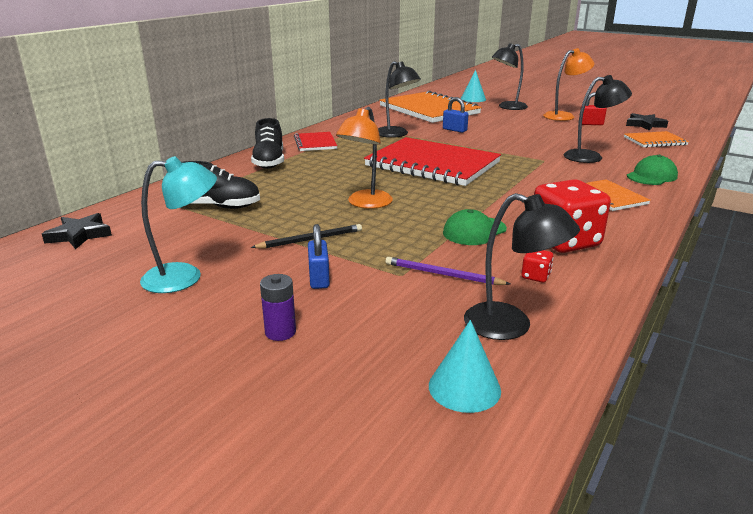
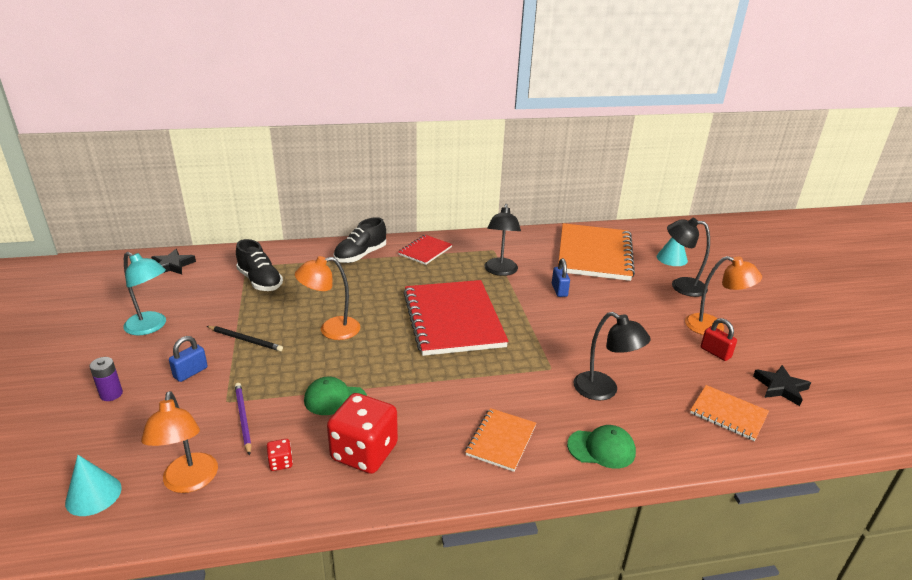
camera: 45 degrees right, 5 degrees up
(511, 326) = (189, 482): black lamp -> orange lamp

